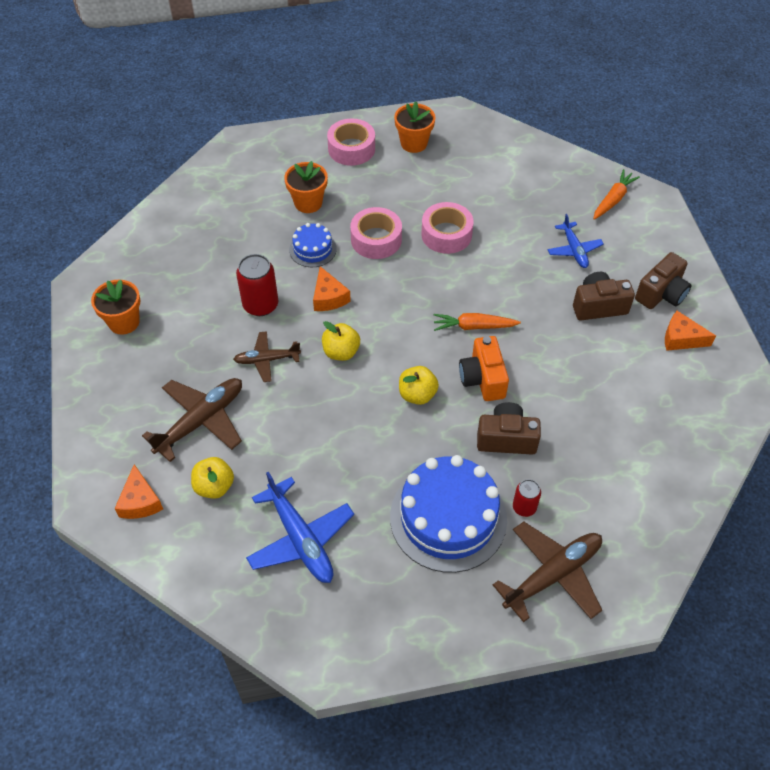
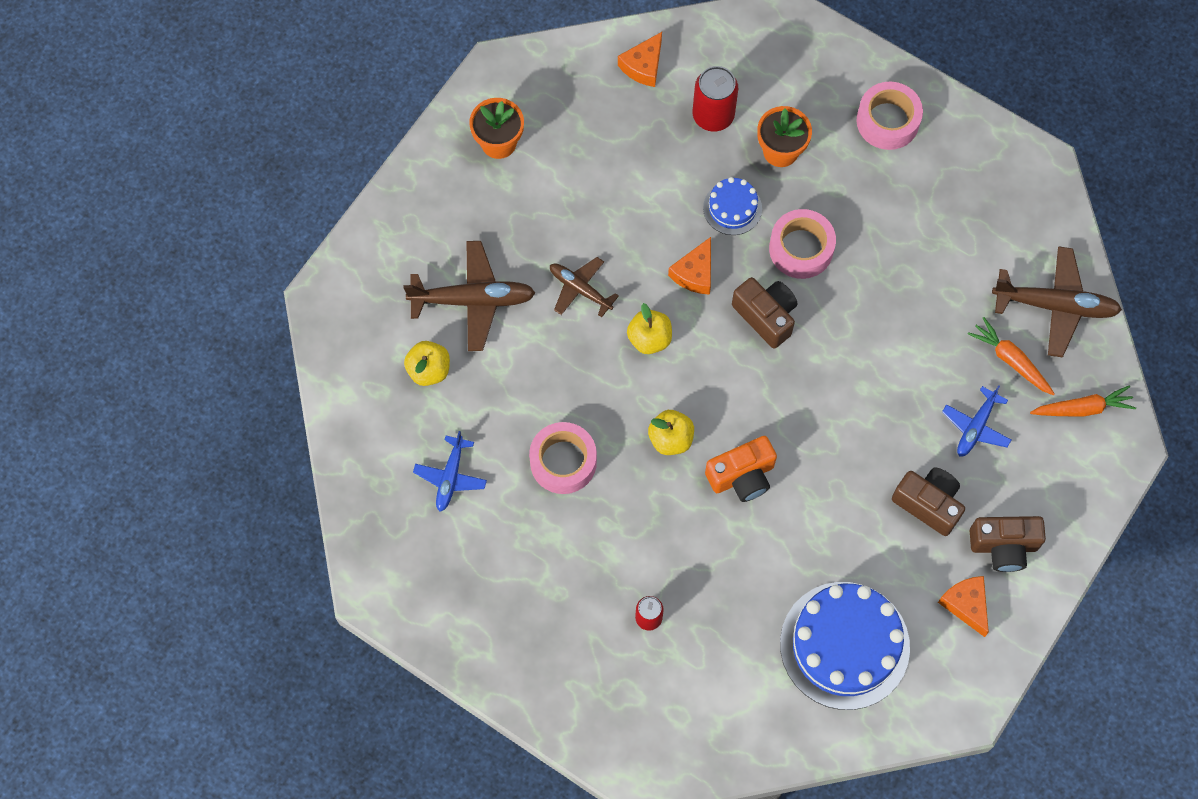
camera: 45 degrees right, 15 degrees up
(140, 501) = (363, 330): orange cheese -> orange cheese (643, 66)
(260, 305) = (628, 228): red can -> red can (713, 115)
(301, 539) = (450, 477): blue plane -> blue plane, size x0.61
(414, 143) = (957, 167): orange flower pot -> none
(446, 234) = (873, 301): pink tape -> pink tape (563, 462)
(448, 518) = (579, 568): blue cake -> blue cake (844, 645)
(474, 326) = (791, 419): orange carrot -> orange carrot (1011, 360)
(483, 379) = (742, 476): orange camera -> orange camera turned 150 degrees counterclockwise
(506, 438) = (700, 548): brown camera -> brown camera (766, 316)
(552, 575) = (609, 690): brown plane -> brown plane (1055, 305)

